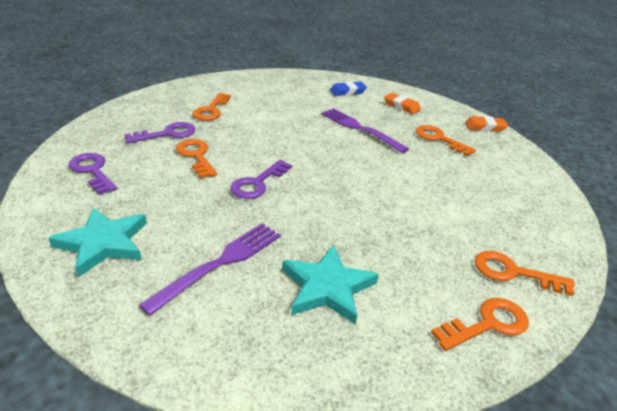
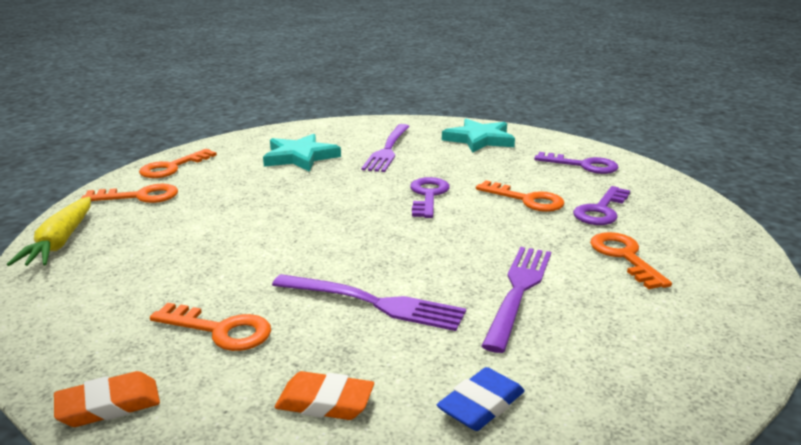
camera: 155 degrees right, 10 degrees down
(287, 113) = (518, 291): none -> purple fork
(561, 231) = (60, 242): none -> yellow carrot

